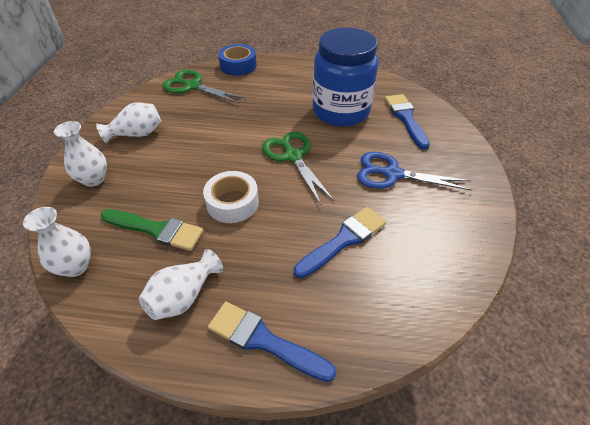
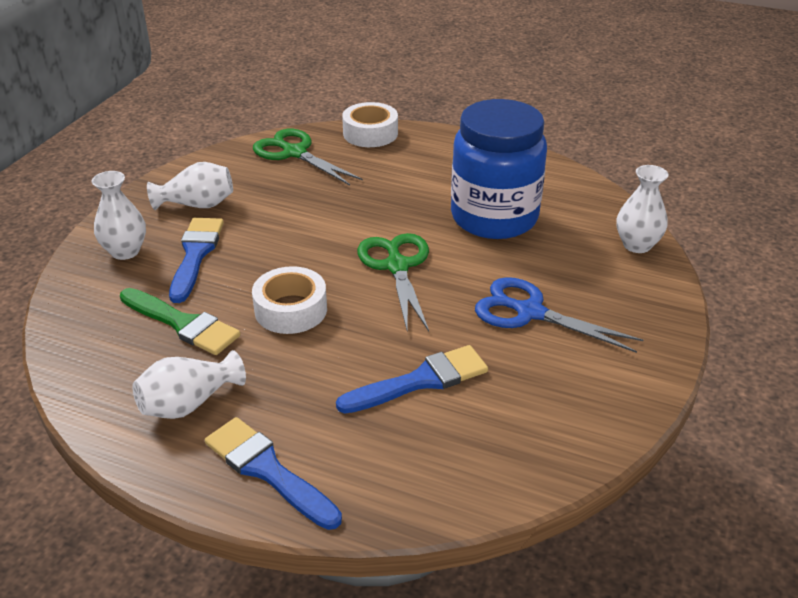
camera: 15 degrees right, 10 degrees down
(75, 266) = (73, 346): white vase -> white vase (637, 245)
(238, 66) = (370, 133): blue tape -> white tape
(406, 118) = (589, 242): blue brush -> blue brush (195, 255)

